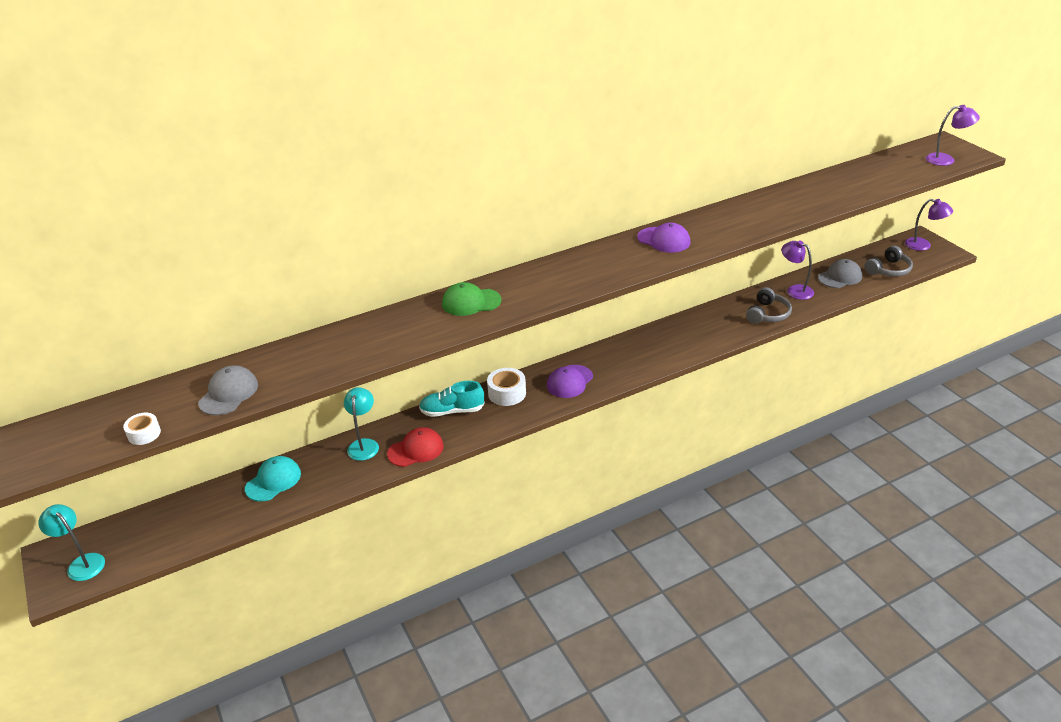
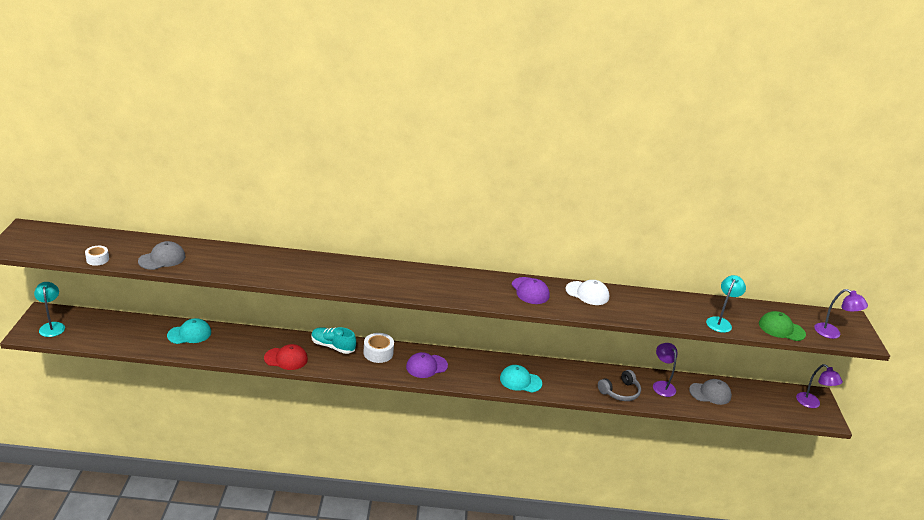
camera: 25 degrees right, 5 degrees down
(364, 444) = (260, 339): turquoise lamp -> turquoise lamp (720, 322)
(471, 302) = (355, 271): green cap -> green cap (781, 329)
(672, 349) = (520, 381): none -> turquoise cap
(716, 218) = (587, 293): none -> white cap
(888, 270) = (758, 407): grey headphones -> none

